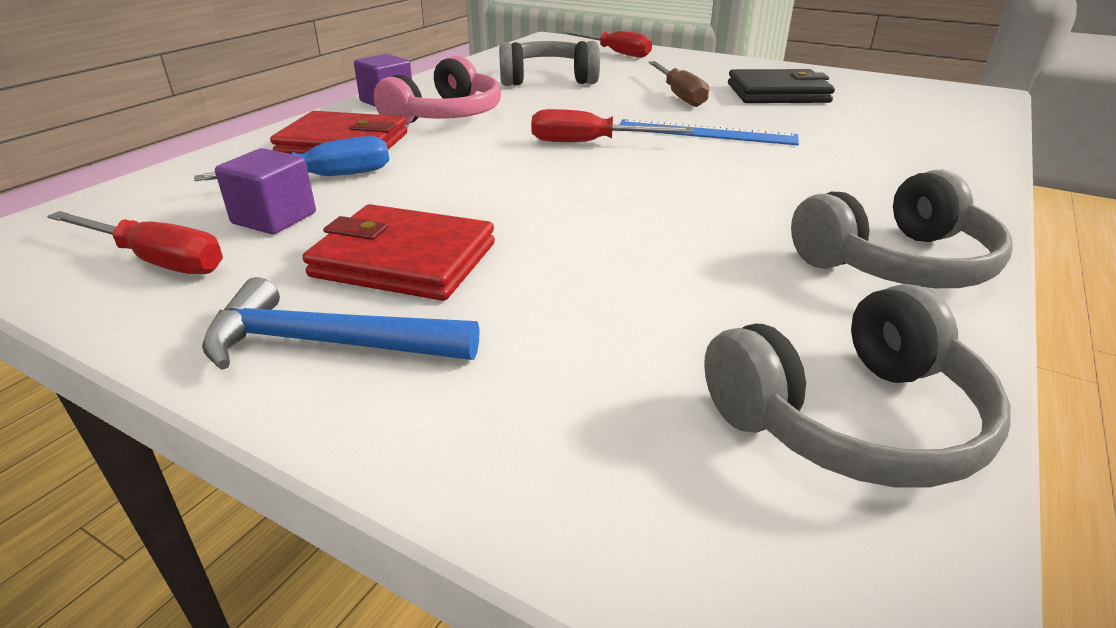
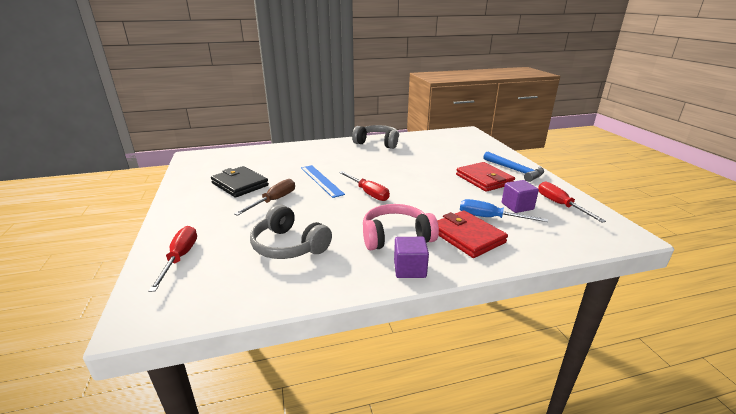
camera: 135 degrees left, 5 degrees down
(849, 419) = (436, 137): grey headphones -> none

